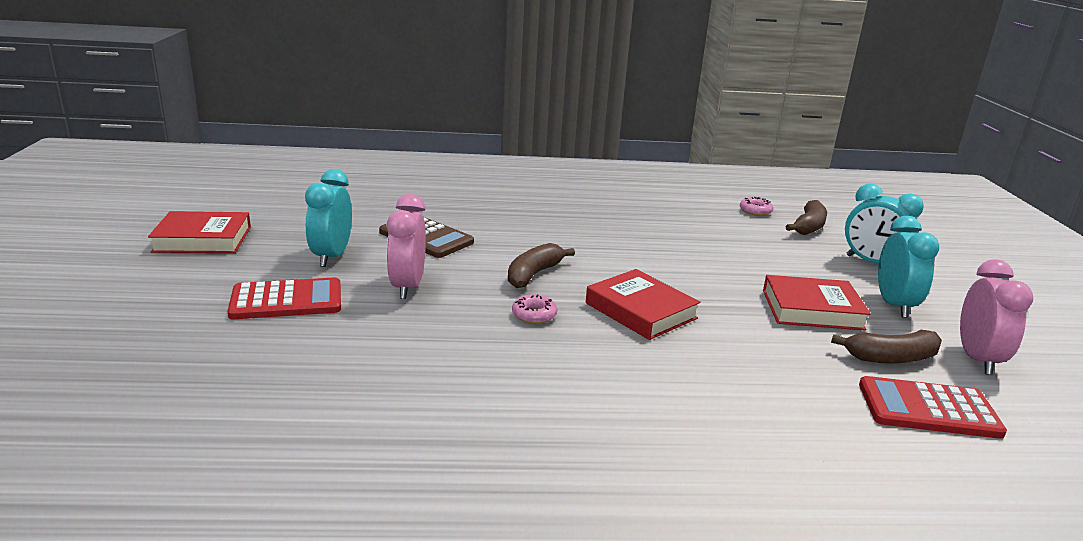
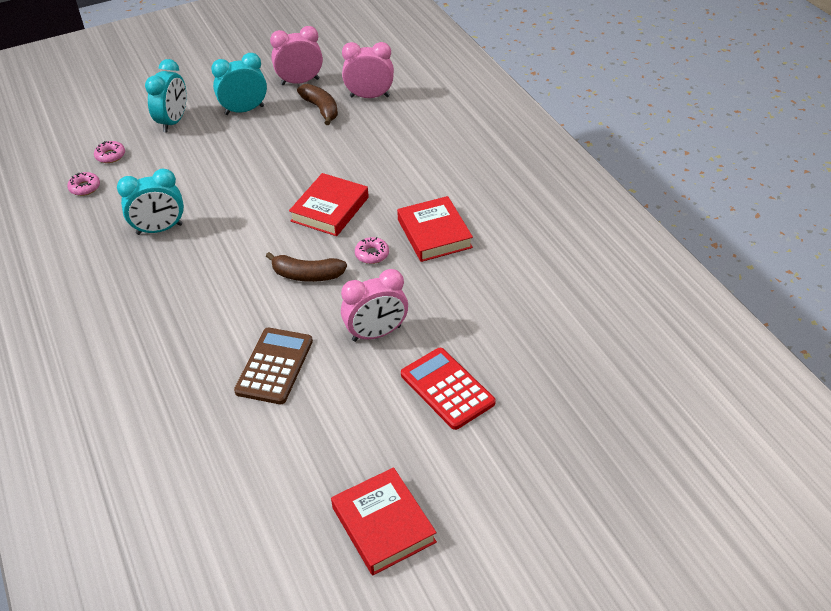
camera: 110 degrees left, 20 degrees up
(331, 256) = (355, 407): turquoise clock -> turquoise clock (159, 229)
(808, 227) = (110, 156): brown banana -> pink donut
(812, 309) = (275, 140): red book -> red book (434, 233)
(928, 409) = (369, 96): red calculator -> pink clock

